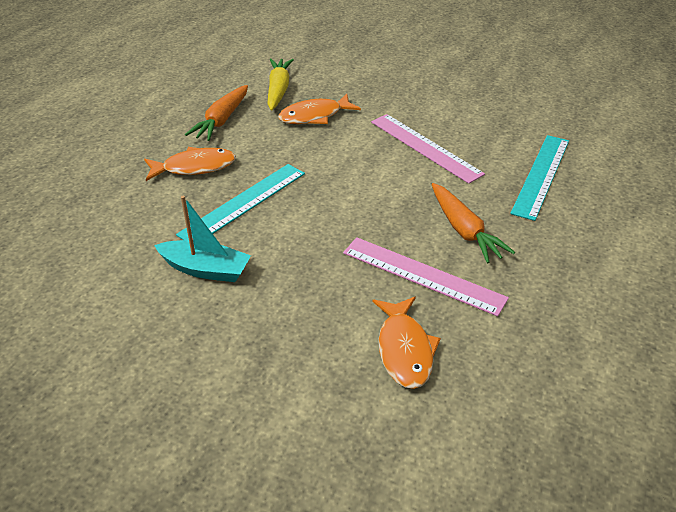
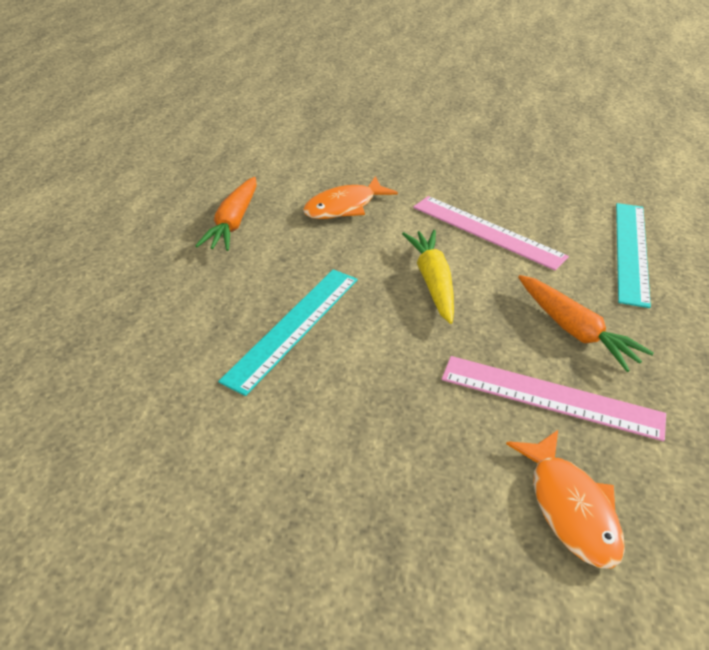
camera: 10 degrees left, 0 degrees up
(194, 167) = (217, 286): orange fish -> none
(205, 269) = (271, 427): turquoise boat -> none
(278, 90) = (291, 179): yellow carrot -> yellow carrot (433, 282)

